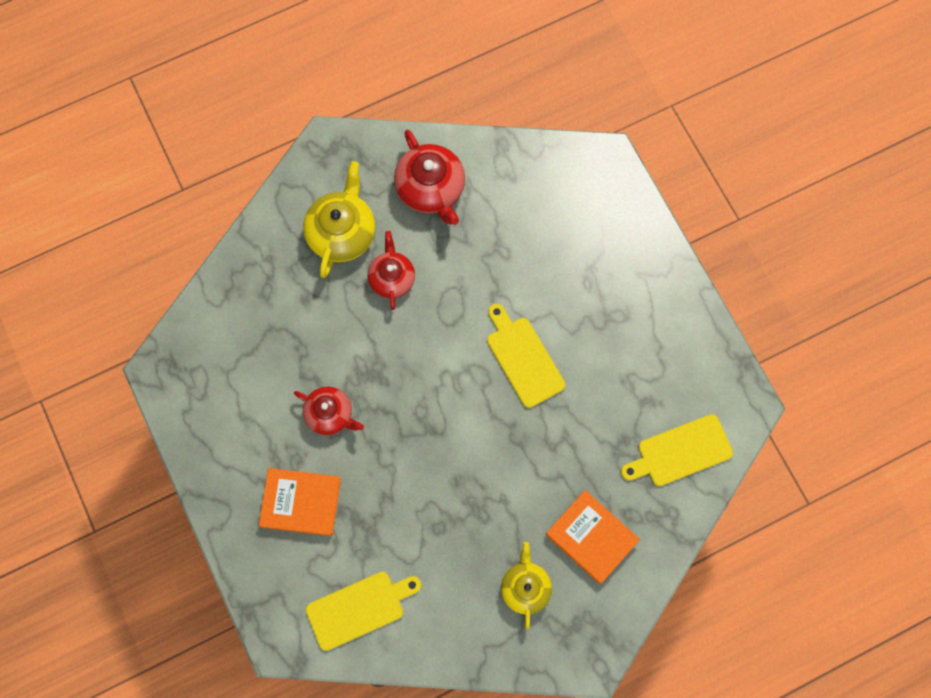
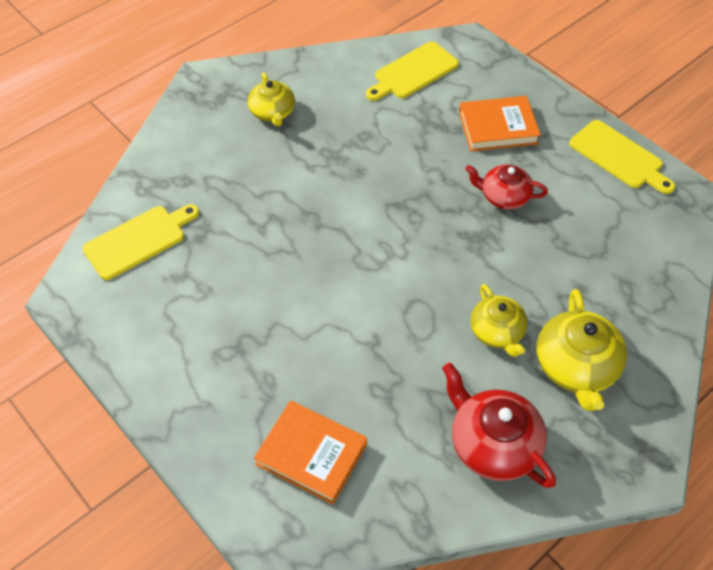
camera: 165 degrees right, 20 degrees down
(392, 278) = (497, 332): red teapot -> yellow teapot
(523, 358) = (324, 286): yellow cutting board -> yellow cutting board (619, 157)
(591, 537) = (219, 157): orange book -> orange book (311, 454)

